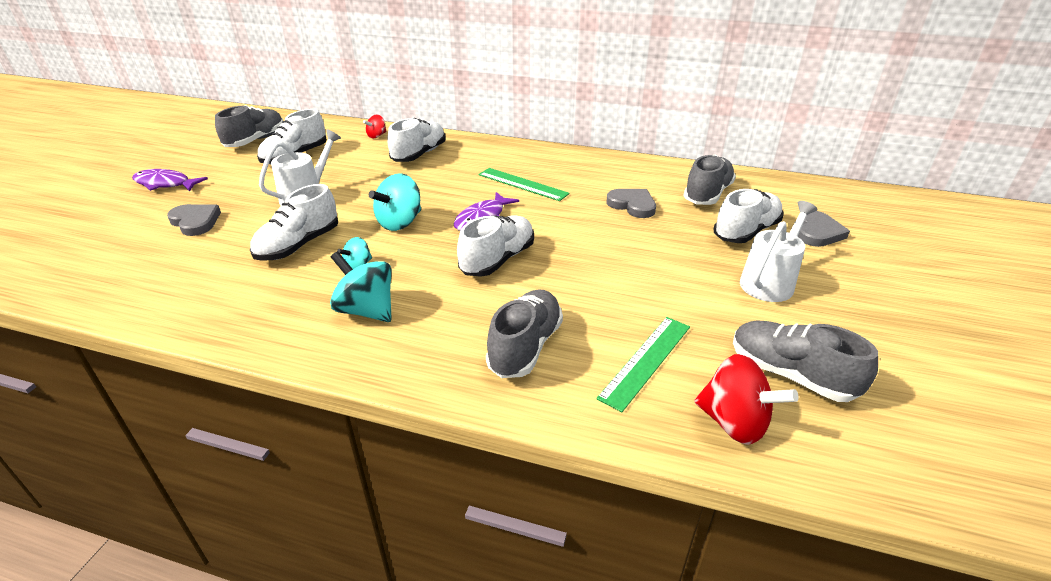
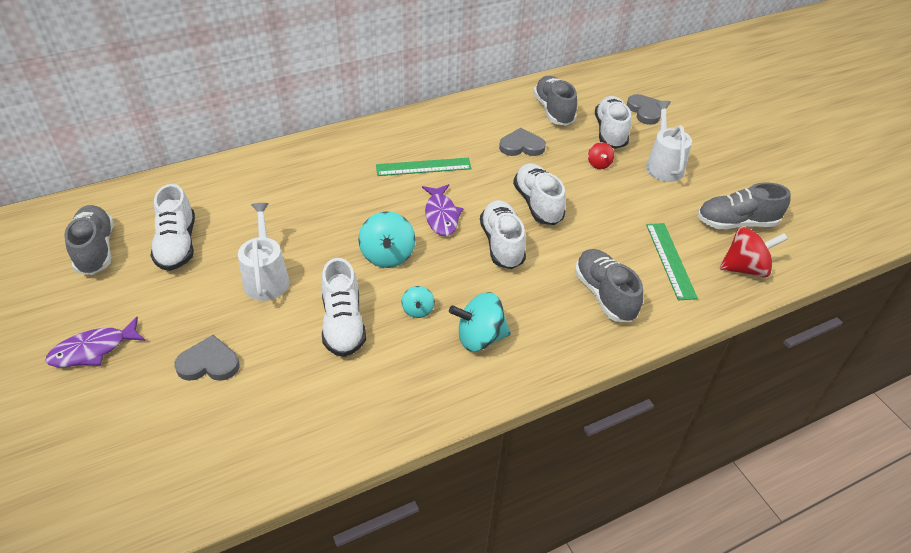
camera: 45 degrees left, 10 degrees up
(376, 136) = (218, 179): red spinning top -> red spinning top (599, 164)
(419, 154) = (294, 180): white shoe -> white shoe (537, 204)

